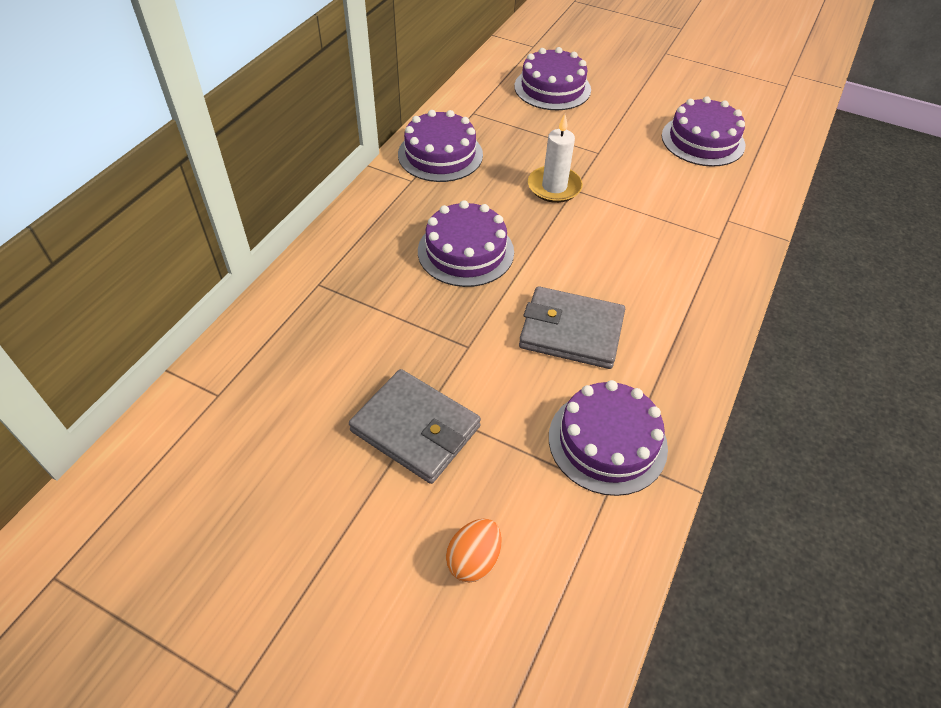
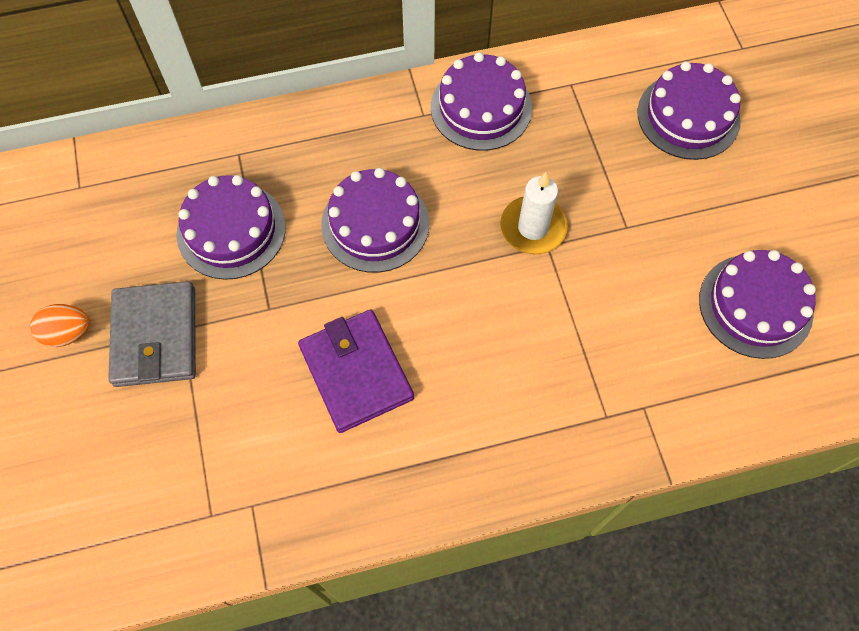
camera: 50 degrees right, 15 degrees up
(473, 559) = (74, 464): orange egg -> orange egg (68, 333)
(571, 331) = (356, 372): grey wallet -> purple wallet
(607, 441) = (258, 483): purple cake -> purple cake (231, 230)

